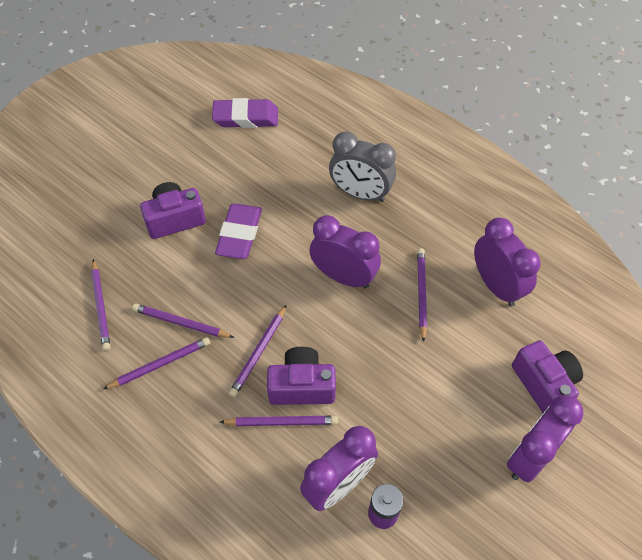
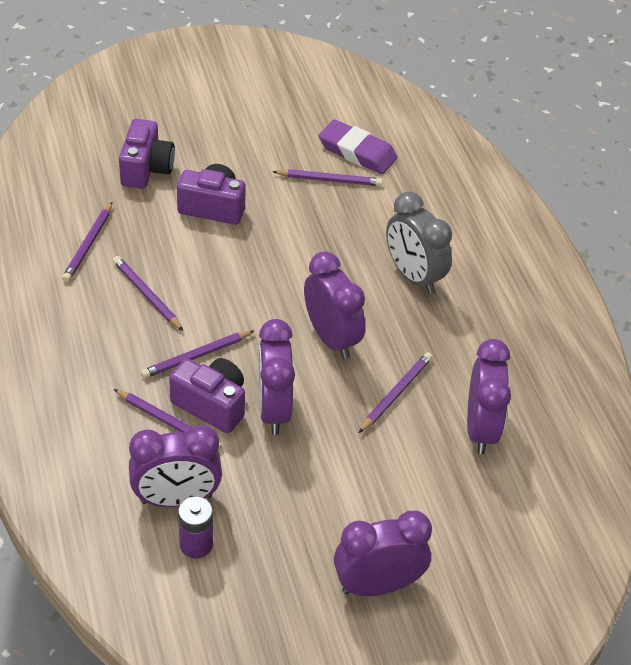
camera: 30 degrees right, 10 degrees down
(160, 364) = (101, 318): purple pencil -> purple pencil (329, 180)
(239, 234) = (262, 250): purple eraser -> none
(349, 361) = (273, 409): none -> purple clock
(544, 384) = (450, 537): purple camera -> purple camera (146, 169)

